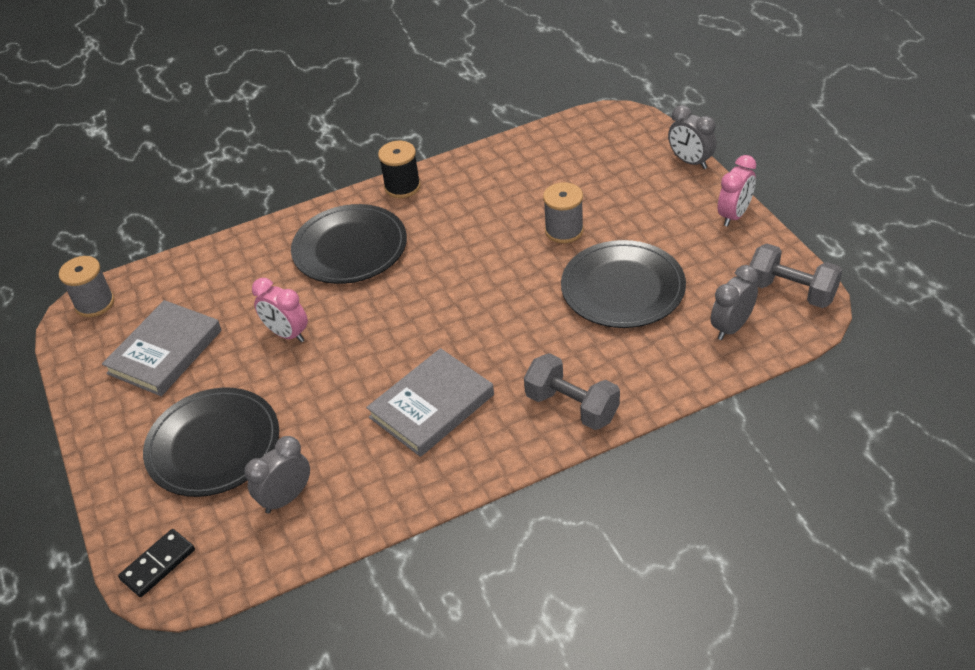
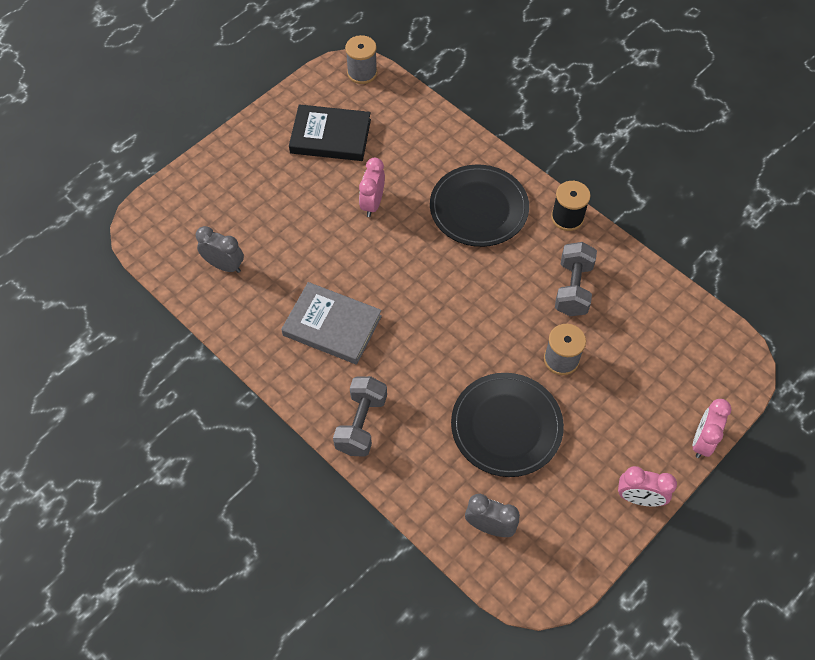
camera: 65 degrees right, 15 degrees up
(158, 564) = (155, 215): black domino -> none
(165, 352) = (330, 136): grey book -> black book
(213, 445) = (256, 203): black plate -> none
(690, 161) = (702, 441): grey clock -> pink clock
(791, 291) = (553, 569): grey dumbbell -> grey dumbbell (573, 288)

